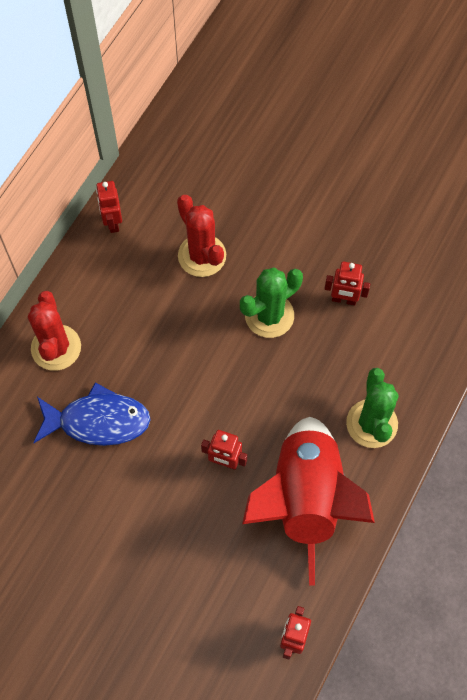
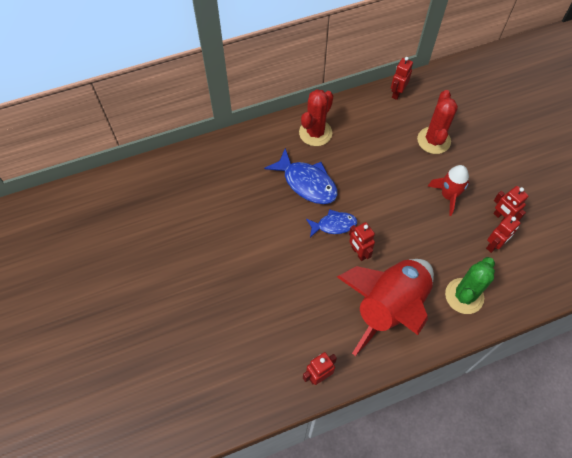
camera: 40 degrees right, 5 degrees down
(171, 450) = (334, 225): none -> blue fish
(269, 315) = (448, 196): green cactus -> red rocket
(359, 339) = (494, 245): none -> red robot

